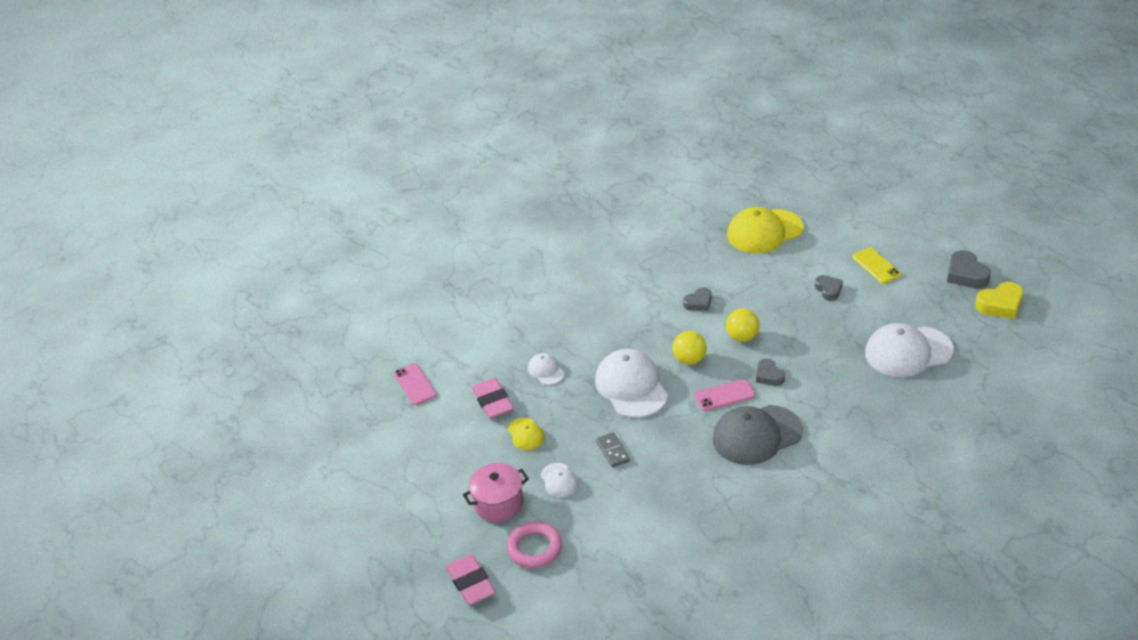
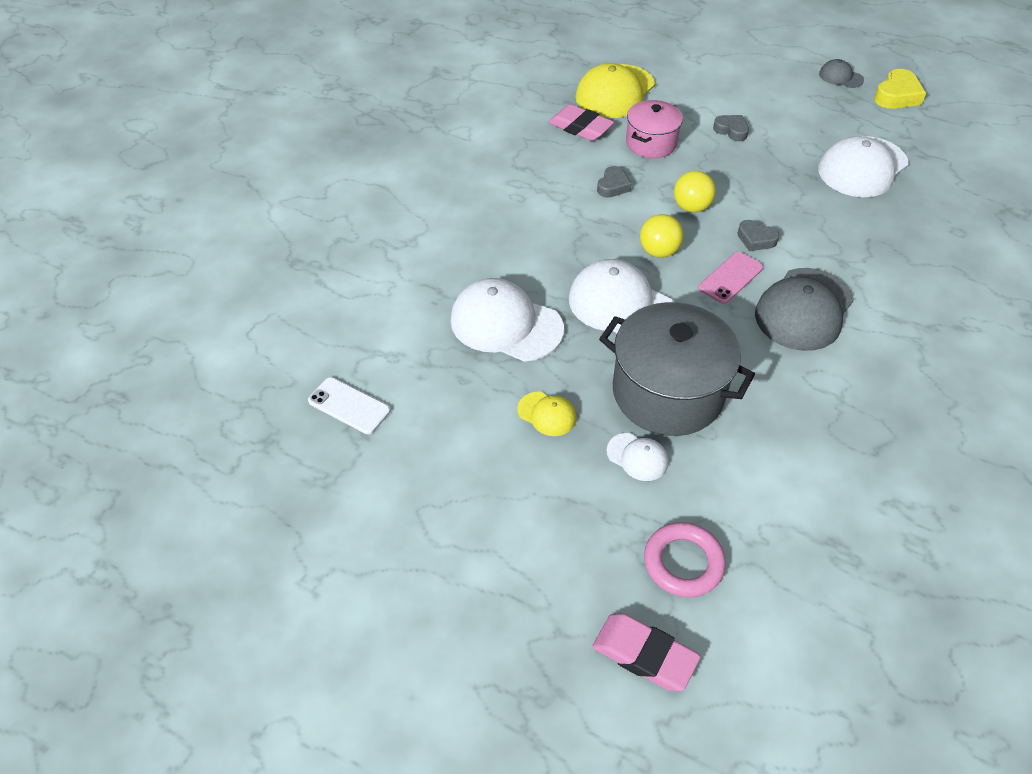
camera: 35 degrees left, 10 degrees up
(415, 384) = (349, 406): pink phone -> white phone
(493, 402) = (471, 388): pink eraser -> pink eraser (580, 127)
(498, 503) = (587, 521): pink pot -> pink pot (651, 143)
(546, 371) = (506, 324): white cap -> white cap, size x2.05
(612, 451) = (668, 392): grey domino -> grey pot
(876, 266) = (753, 93): yellow phone -> none
(966, 274) = (840, 77): grey heart -> grey cap

